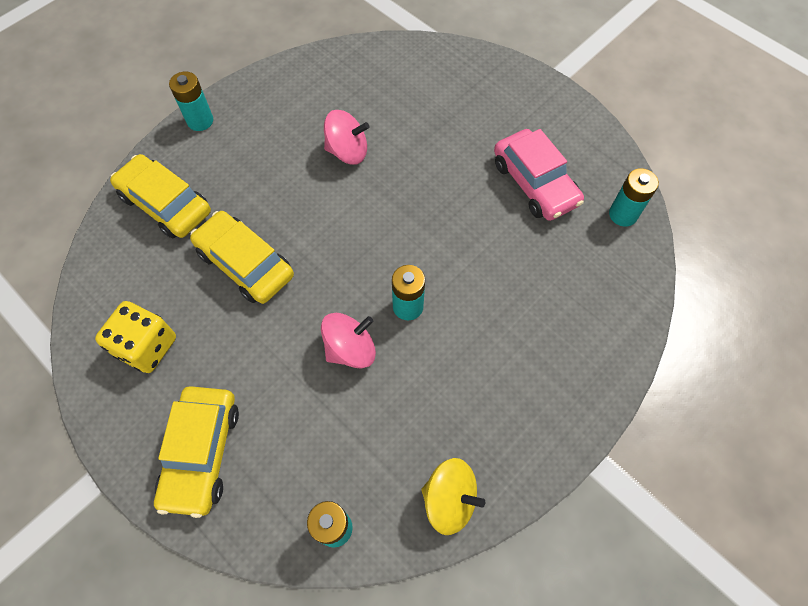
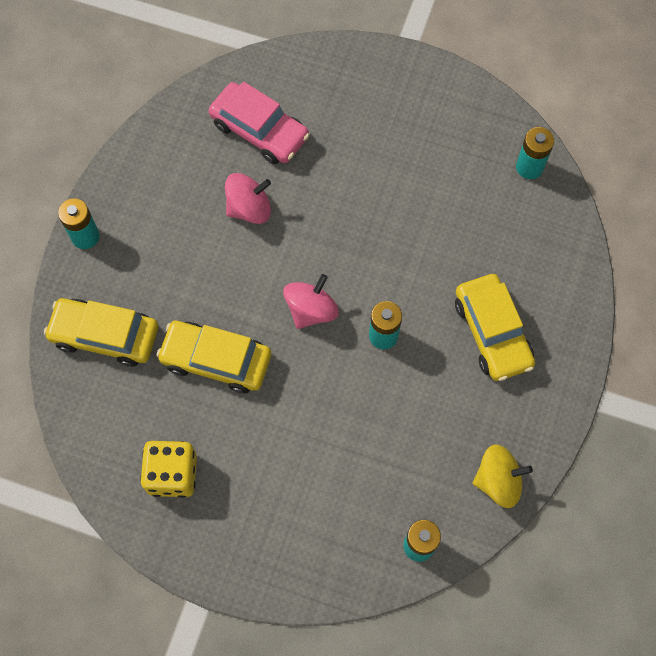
camera: 25 degrees left, 5 degrees up
(202, 453) = (276, 539): yellow car -> yellow car (492, 332)
(350, 349) = (353, 395): pink spinning top -> pink spinning top (311, 310)
(535, 183) = (439, 168): pink car -> pink car (259, 130)

